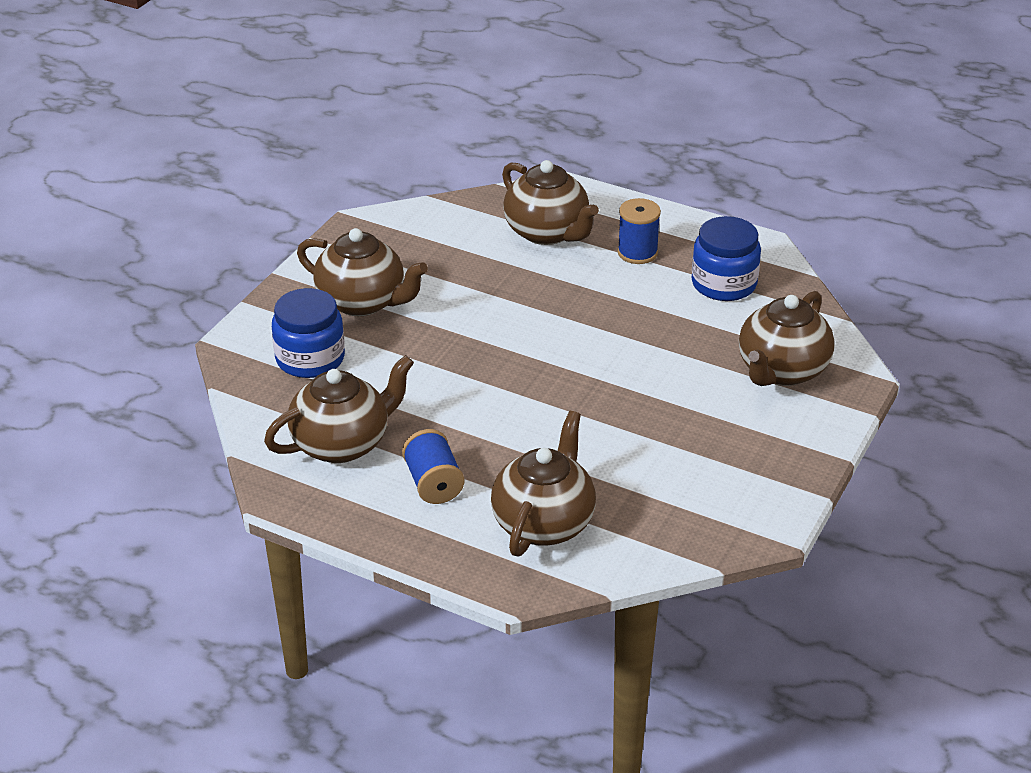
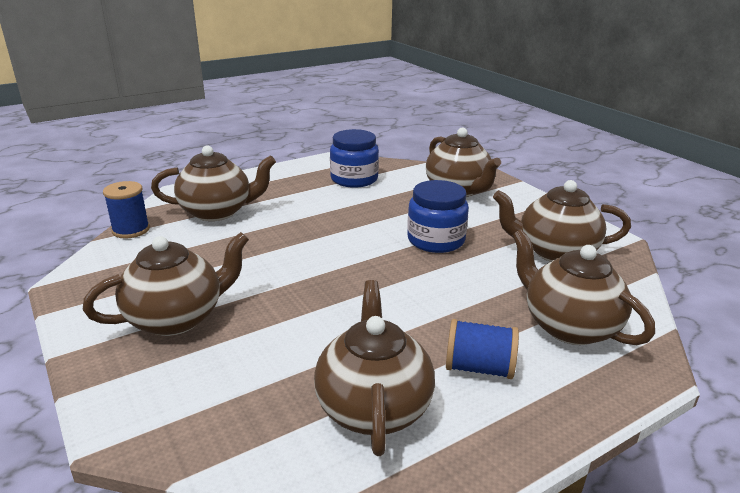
camera: 60 degrees left, 10 degrees down
(310, 358) = (217, 381): blue jar -> blue jar (436, 240)
(637, 252) = (286, 192): blue spool -> blue spool (131, 230)
(690, 484) = (554, 252): none -> brown teapot

